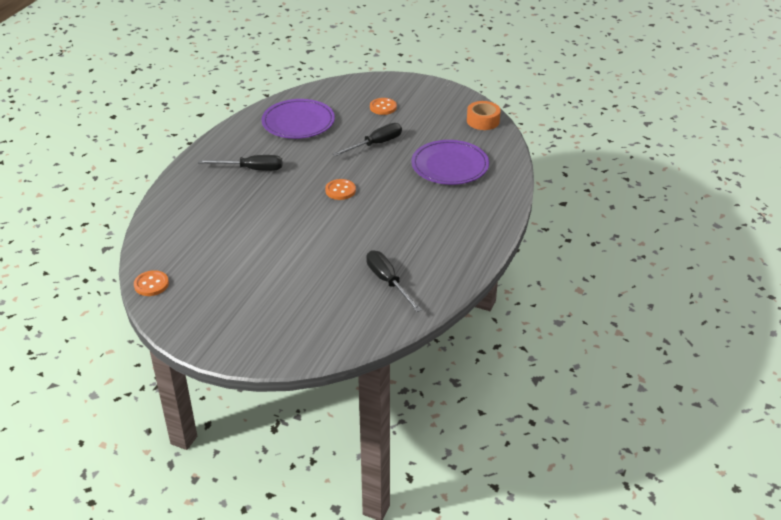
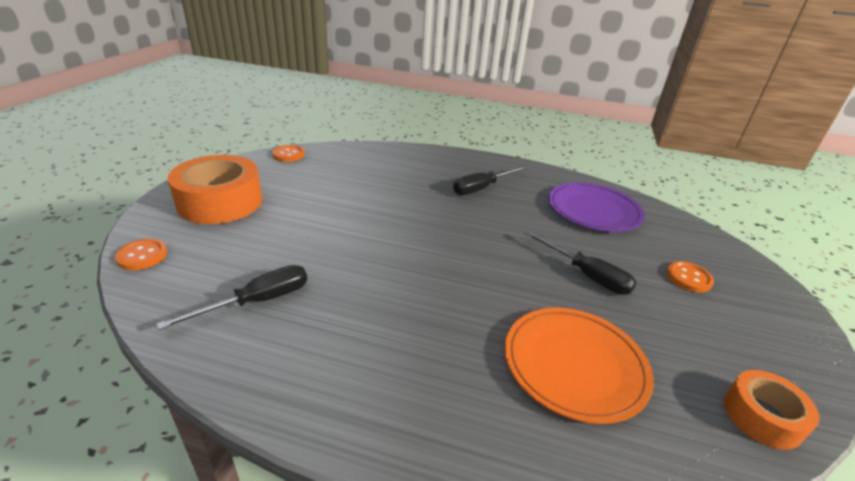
camera: 80 degrees right, 5 degrees down
(246, 319) = (220, 202): none -> orange tape
(251, 169) = (482, 188): black screwdriver -> black screwdriver turned 60 degrees clockwise
(340, 190) = (461, 249): orange button -> orange button (142, 256)
(450, 166) = (574, 365): purple plate -> orange plate

